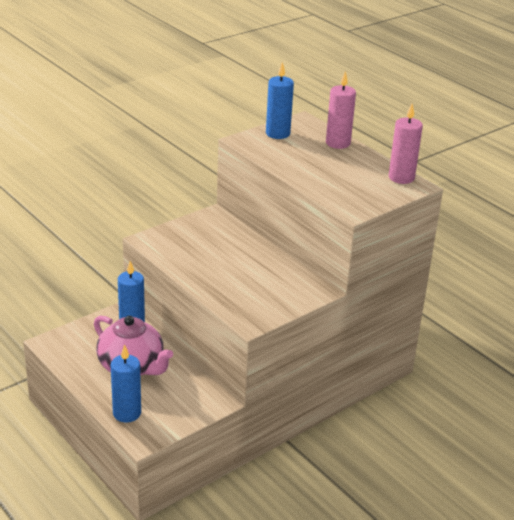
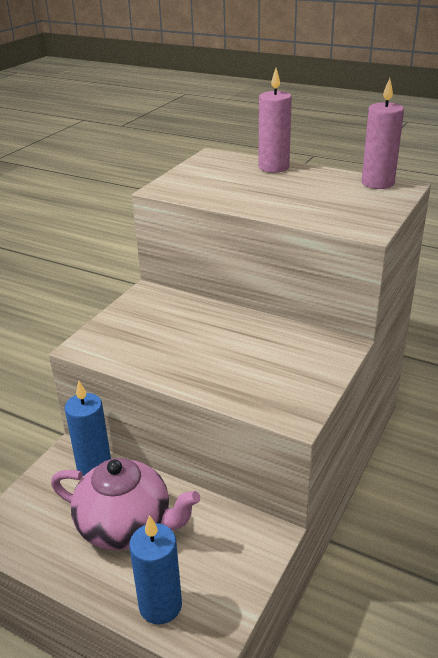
camera: 20 degrees left, 0 degrees up
(277, 133) = (198, 173): blue candle -> none

